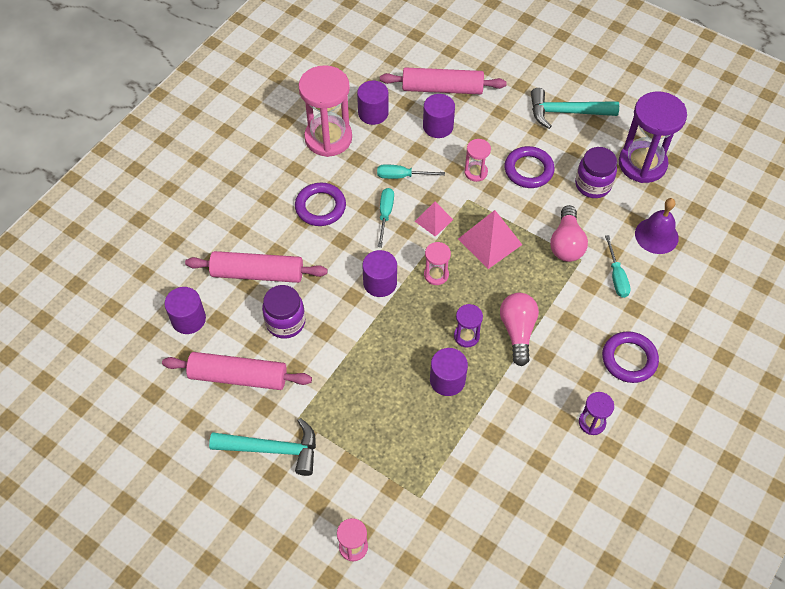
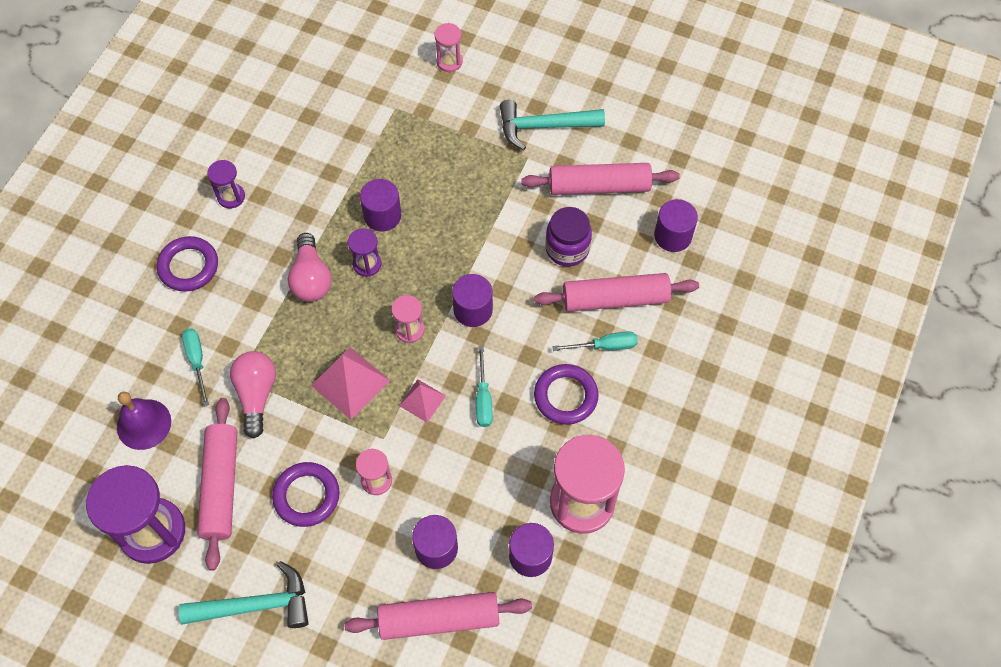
camera: 170 degrees right, 5 degrees up
(402, 176) = (472, 458): turquoise screwdriver -> turquoise screwdriver (605, 346)
(593, 185) = (221, 486): purple jar -> pink rolling pin

